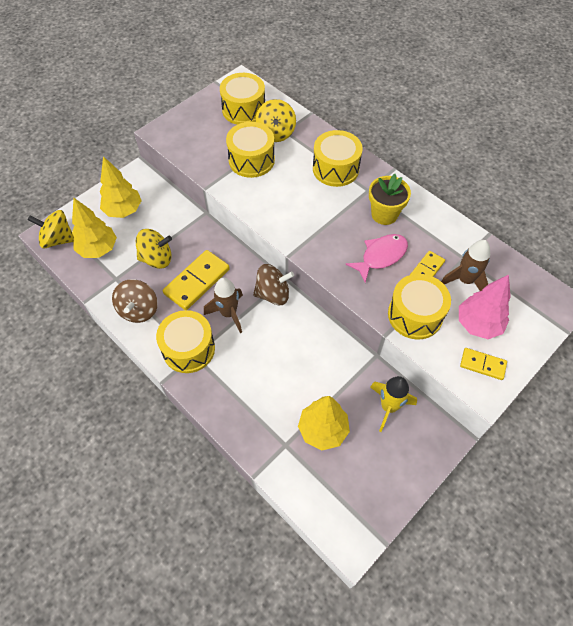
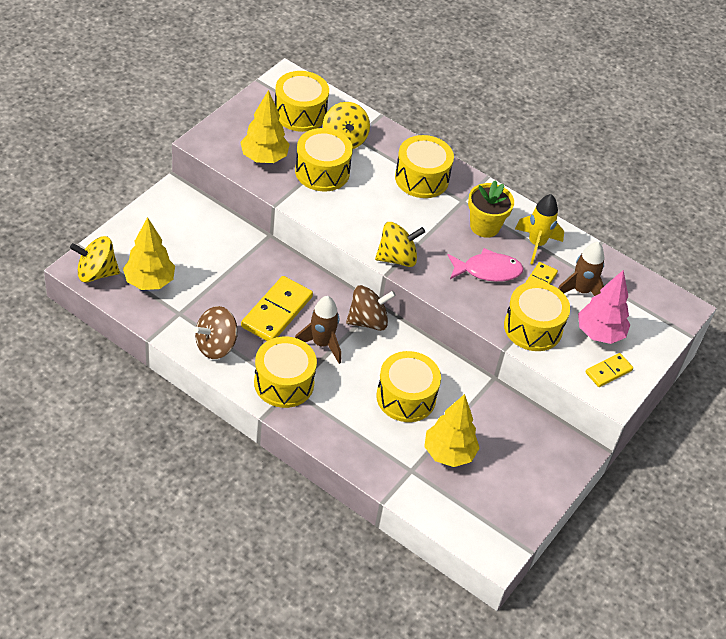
camera: 15 degrees left, 10 degrees down
(123, 210) = (168, 237): yellow tree -> yellow tree (264, 158)
(139, 310) = (216, 346): brown spinning top -> brown spinning top turned 60 degrees clockwise
(157, 258) = (223, 289): yellow spinning top -> yellow spinning top (397, 258)
(293, 370) = (406, 397): none -> yellow drum
(381, 256) = (487, 270): pink fish -> pink fish turned 45 degrees clockwise
(388, 407) = (515, 427): yellow rocket -> yellow rocket (536, 244)
(482, 364) = (608, 371): yellow domino -> yellow domino turned 45 degrees counterclockwise

